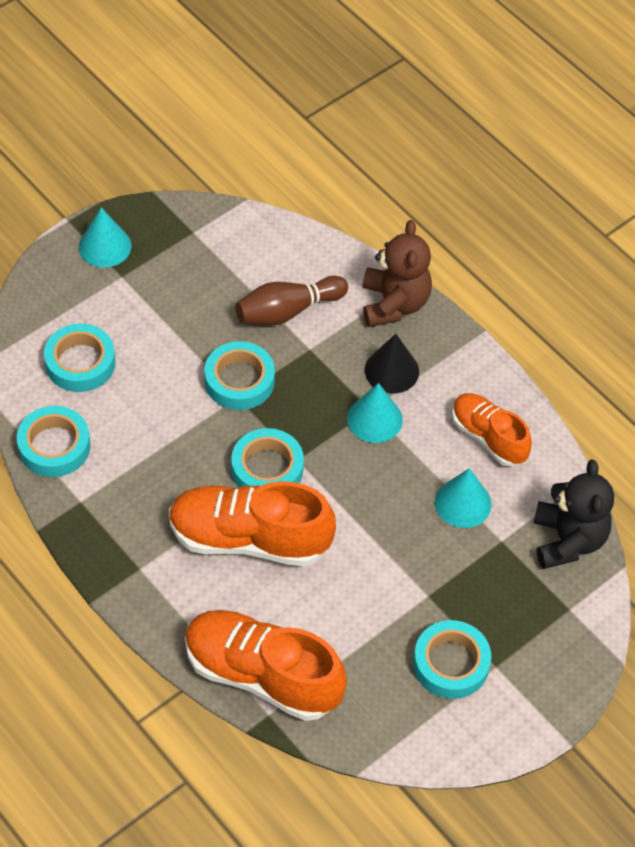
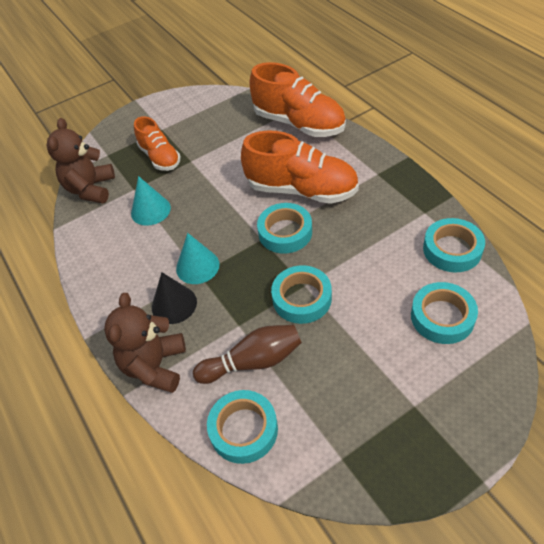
camera: 165 degrees left, 5 degrees down
(105, 246) = (436, 443): turquoise cone -> none
(451, 663) = (187, 130): turquoise tape -> turquoise tape (243, 429)
(488, 437) = (116, 252): orange shoe -> orange shoe (160, 157)
(568, 540) = (90, 189): black teddy bear -> brown teddy bear

